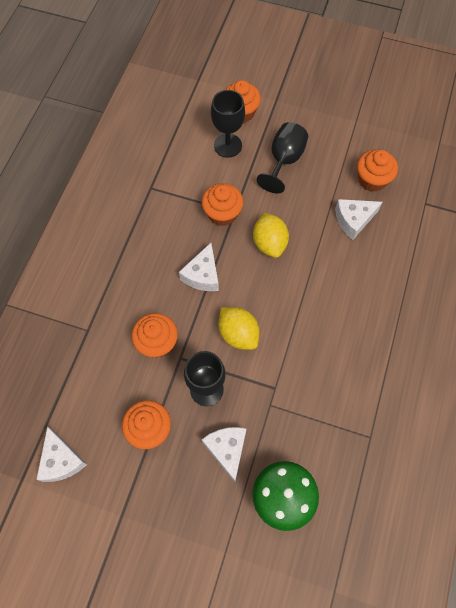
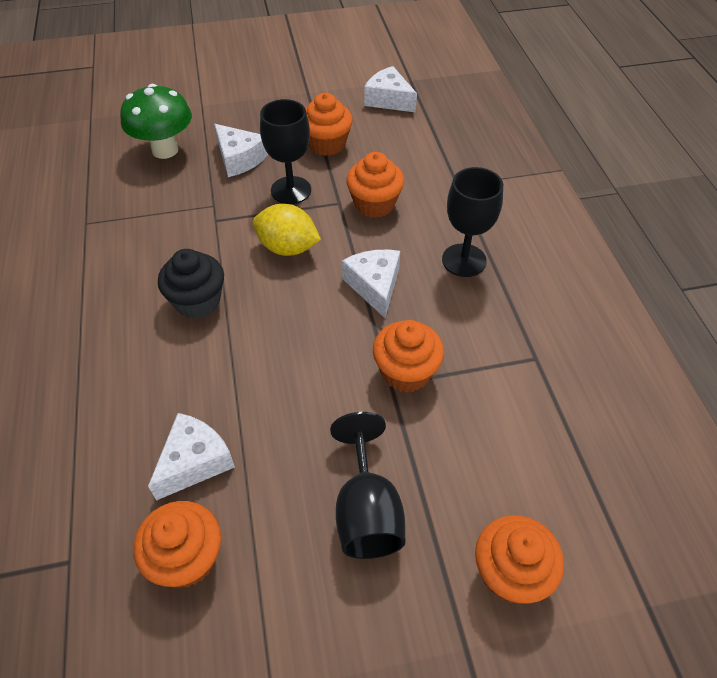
camera: 150 degrees right, 15 degrees down
(227, 145) = (481, 488): black goblet -> black goblet (464, 260)
(269, 243) = (311, 364): yellow lemon -> none
(315, 319) = (197, 301): none -> black cupcake

